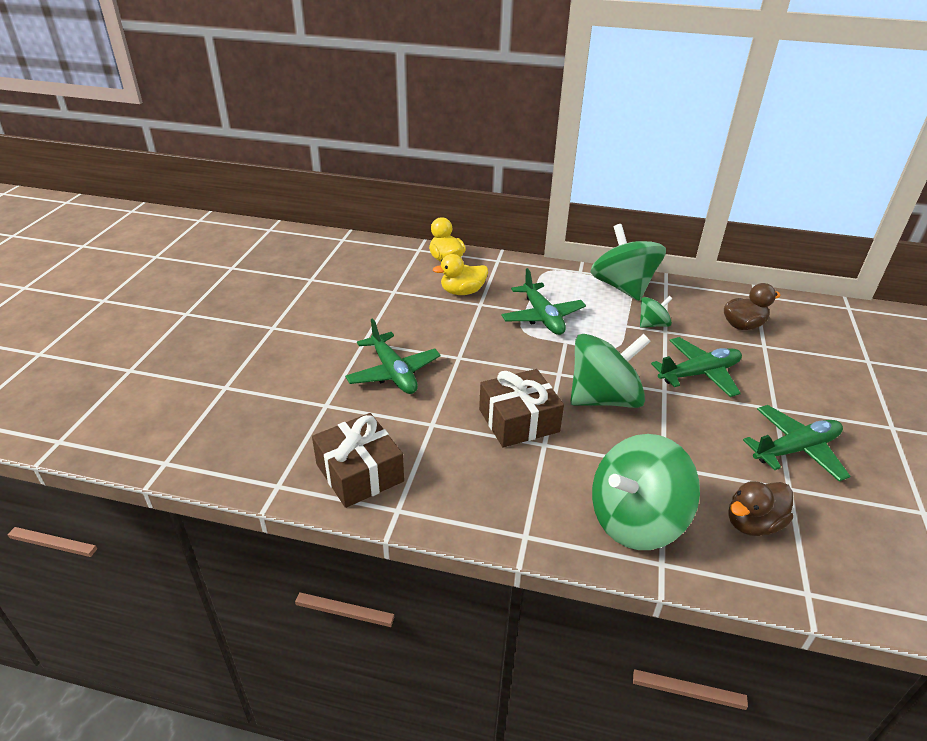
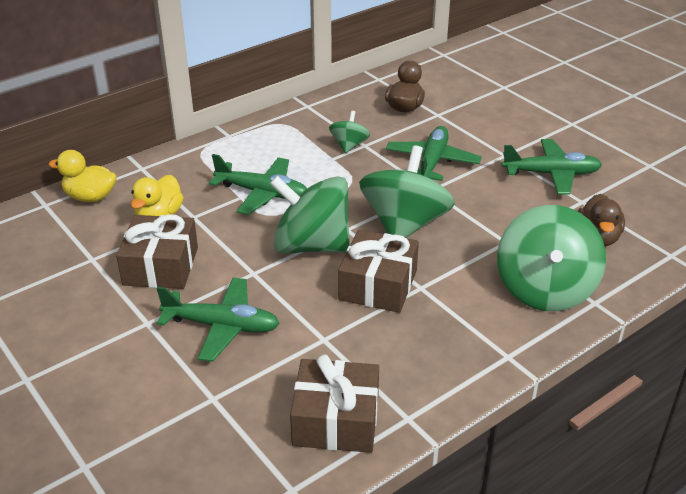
camera: 50 degrees left, 0 degrees up
(418, 318) = (161, 266): none -> brown gift
(623, 287) = (282, 128): green spinning top -> green spinning top (311, 245)
(796, 449) = (551, 174): green plane -> green plane turned 75 degrees clockwise

